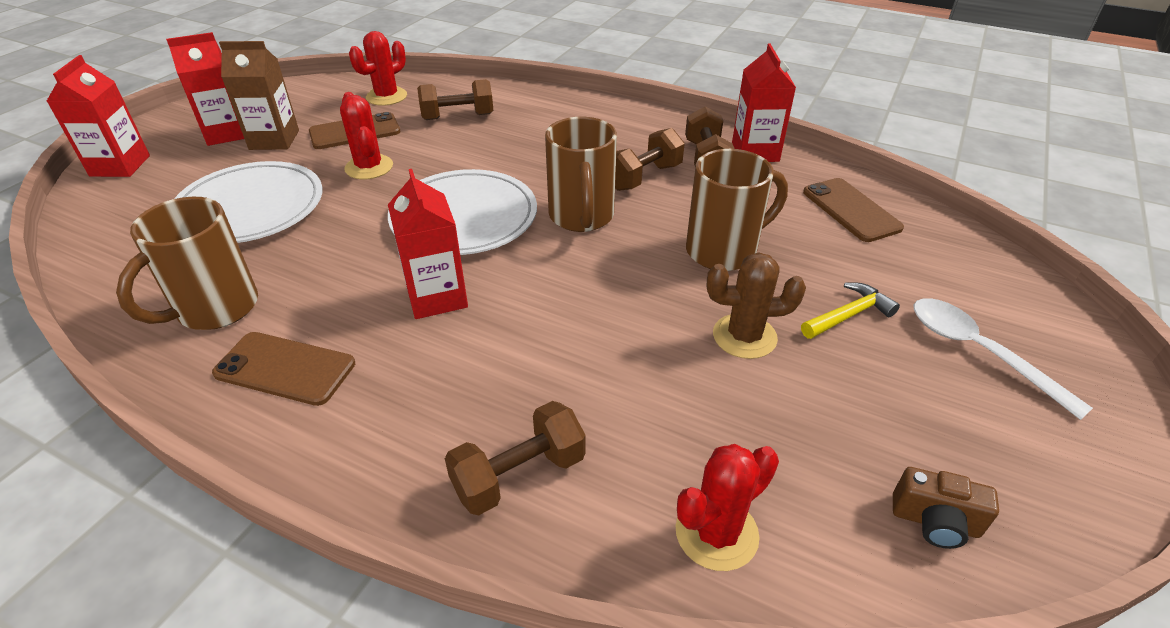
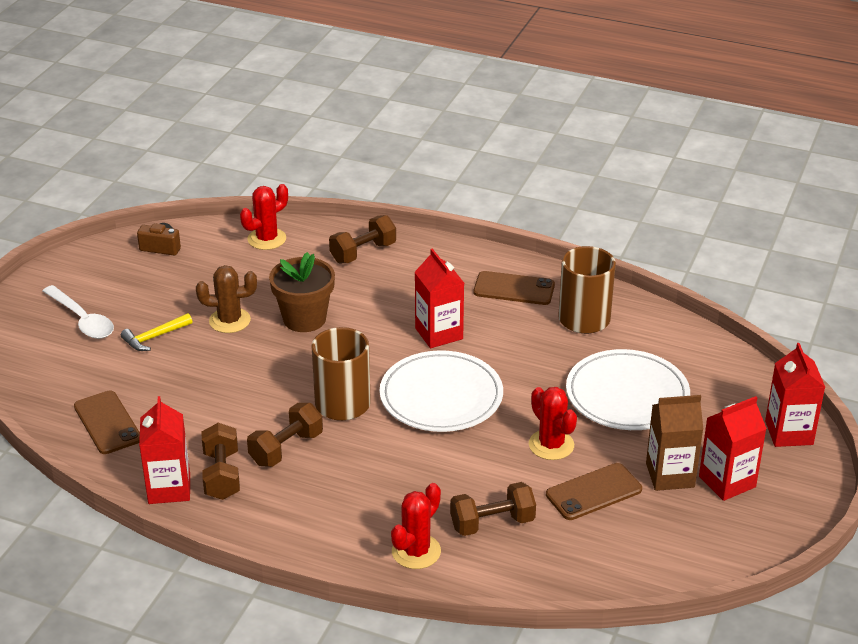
camera: 175 degrees right, 5 degrees down
(386, 97) = (592, 554): red cactus -> red cactus (416, 551)
(629, 332) = (304, 319): none -> brown flower pot
(724, 251) = (228, 379): brown mug -> none

